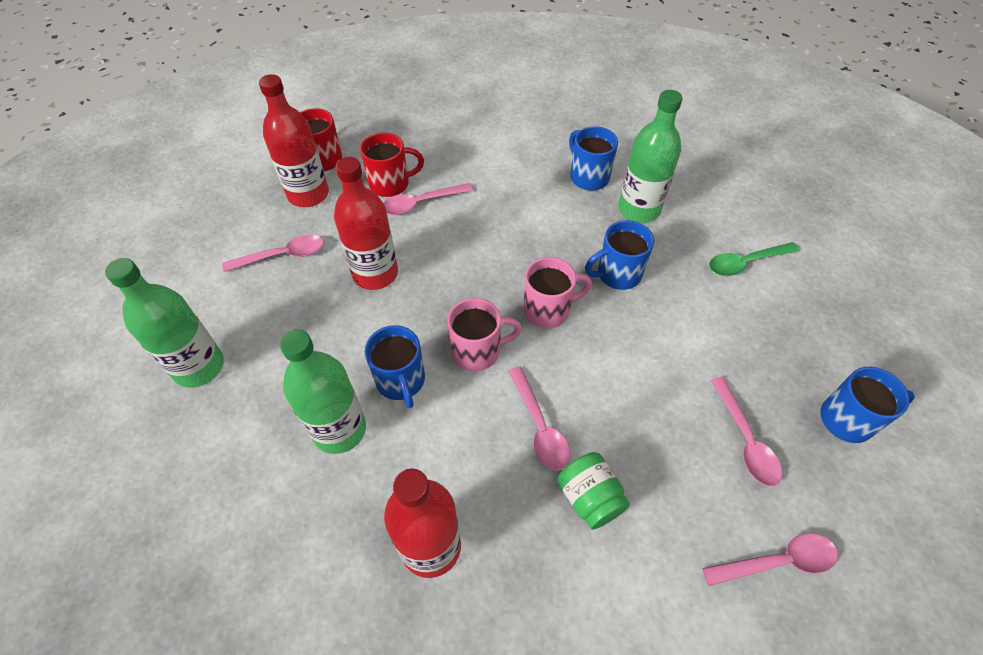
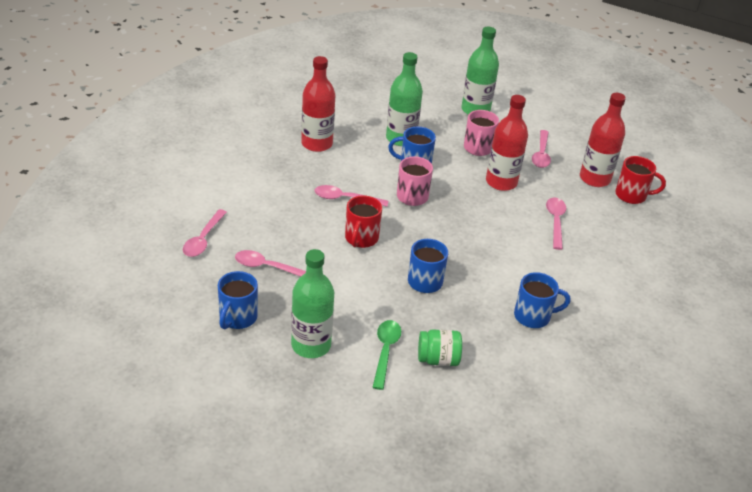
camera: 115 degrees right, 15 degrees down
(390, 184) = (585, 215): red mug -> red mug (361, 238)
(548, 310) = (419, 236): pink mug -> pink mug (478, 149)
(589, 498) = (293, 197): green jar -> green jar (438, 359)
(639, 209) = (479, 325): green bottle -> green bottle (311, 345)

